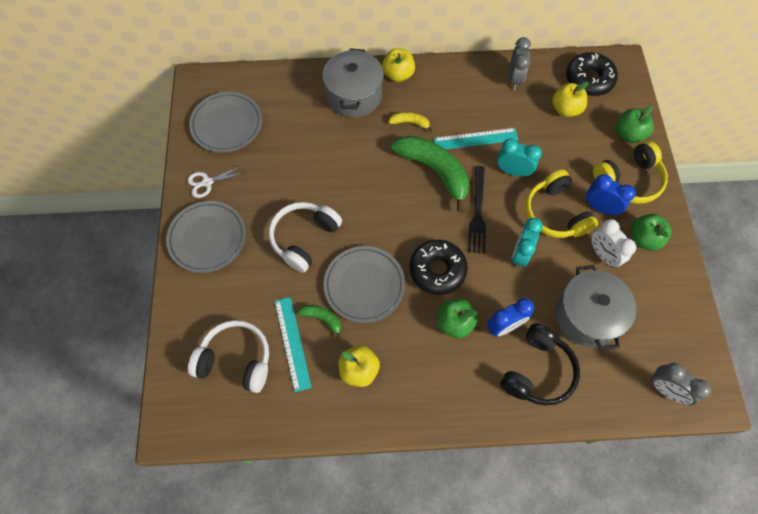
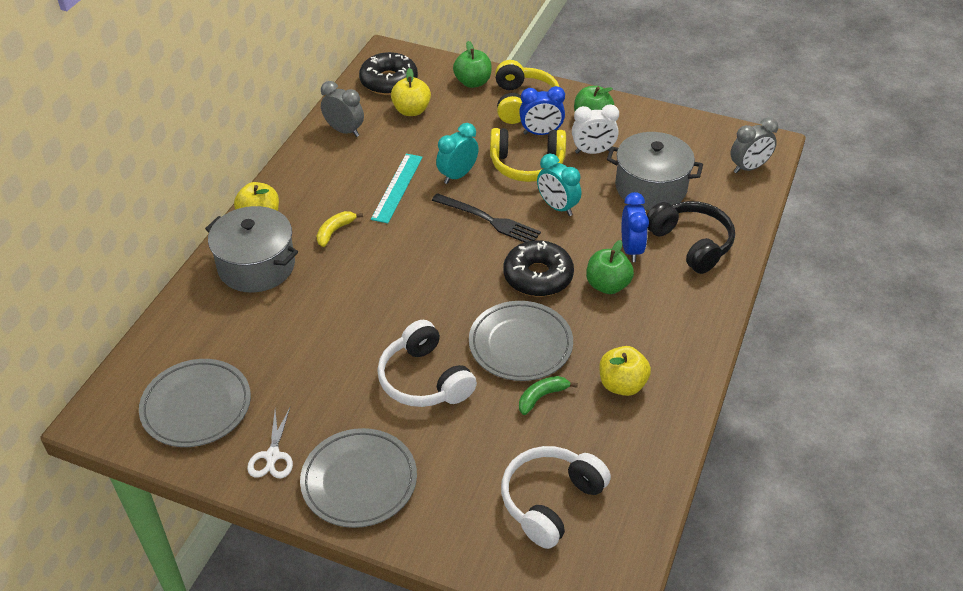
camera: 65 degrees left, 20 degrees down
(292, 343) = (557, 436): turquoise ruler -> none
(435, 171) = (414, 234): green banana -> none
(600, 208) = (541, 133): blue clock -> blue clock turned 150 degrees counterclockwise

